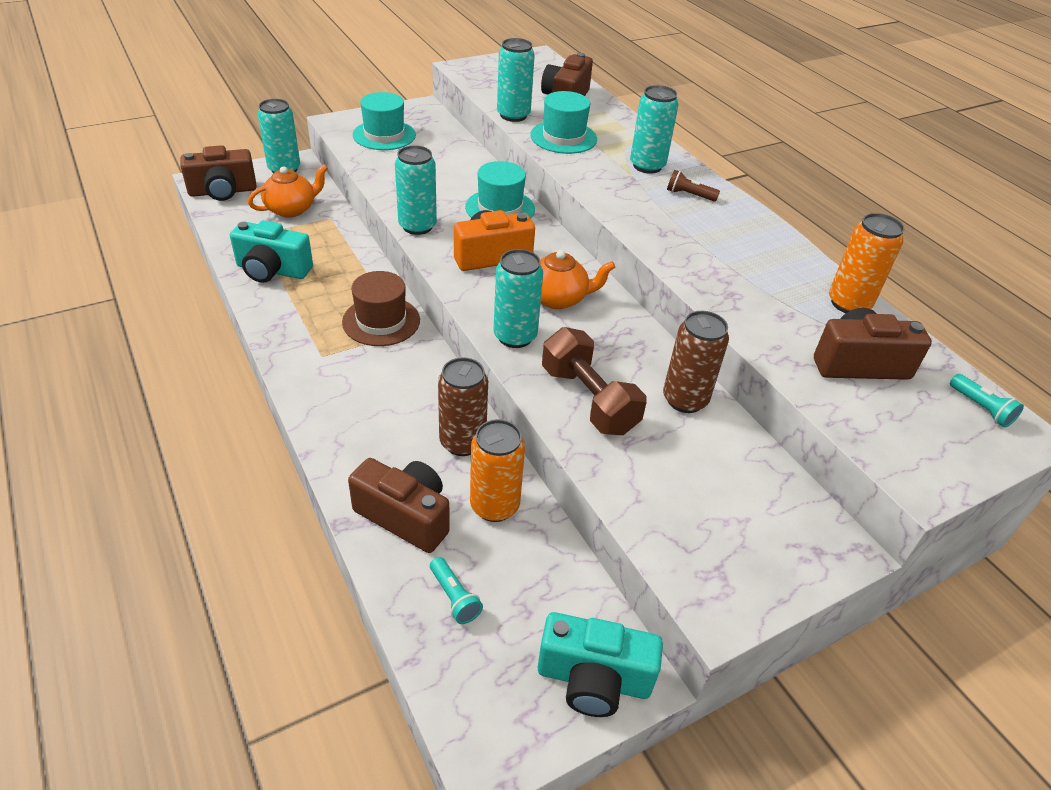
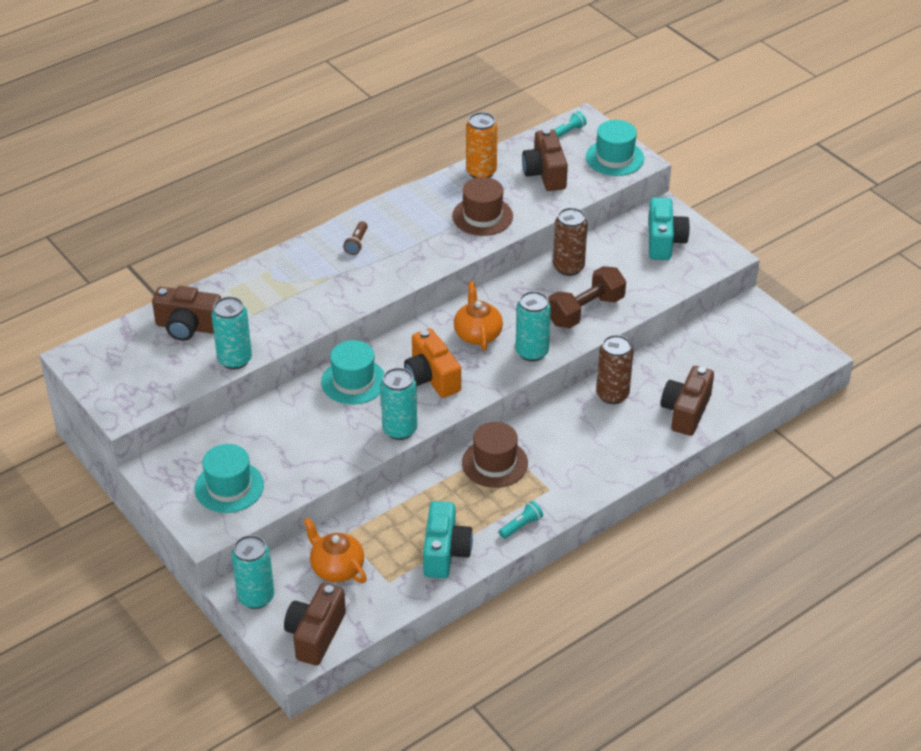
camera: 95 degrees left, 0 degrees up
(223, 191) = (315, 635): brown camera -> brown camera turned 135 degrees counterclockwise
(454, 597) = (734, 380): turquoise flashlight -> turquoise flashlight (521, 526)
(494, 506) = (661, 372): orange can -> none
(563, 137) = (273, 322): turquoise hat -> turquoise hat (614, 158)
(593, 679) = (760, 321): turquoise camera -> turquoise camera (664, 241)
(647, 166) = (313, 268): turquoise can -> none
(747, 290) = (482, 216): none -> brown hat

